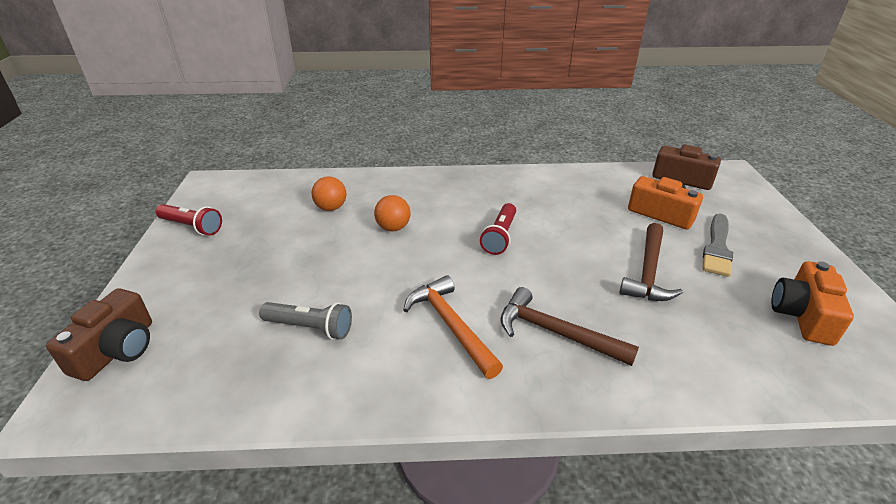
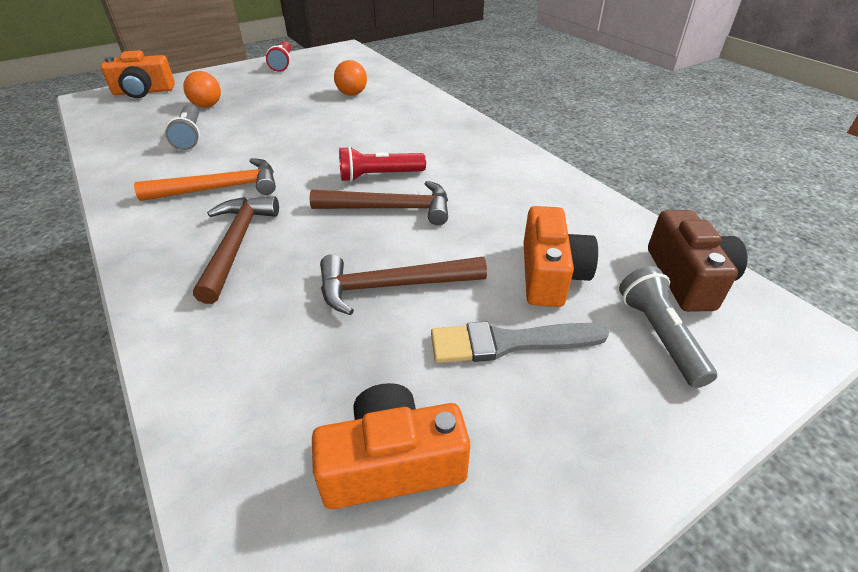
camera: 60 degrees right, 5 degrees up
(117, 350) = (143, 92): brown camera -> orange camera
(393, 228) = (346, 125): orange ball -> orange ball (207, 106)
(451, 325) = (220, 188): orange hammer -> orange hammer turned 45 degrees clockwise
(552, 245) = (390, 209): none -> brown hammer
(724, 204) = (659, 335): none -> grey flashlight

